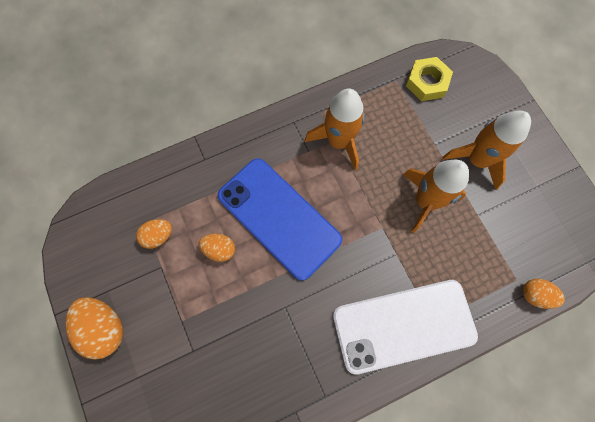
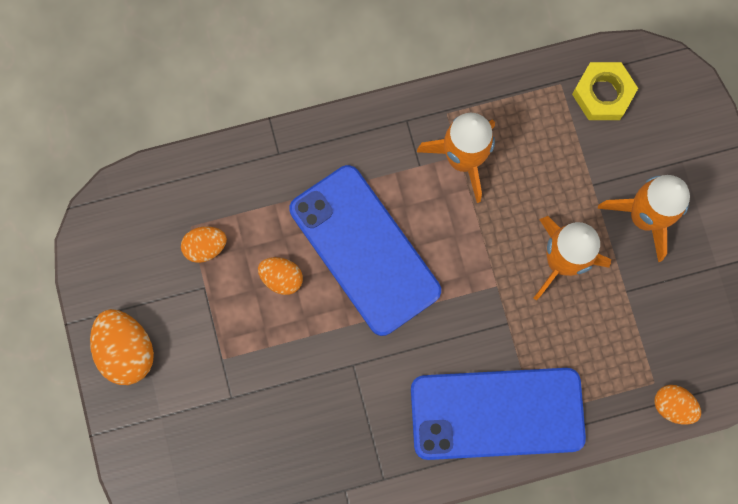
camera: 10 degrees right, 5 degrees up
(403, 325) = (497, 413): white phone -> blue phone

